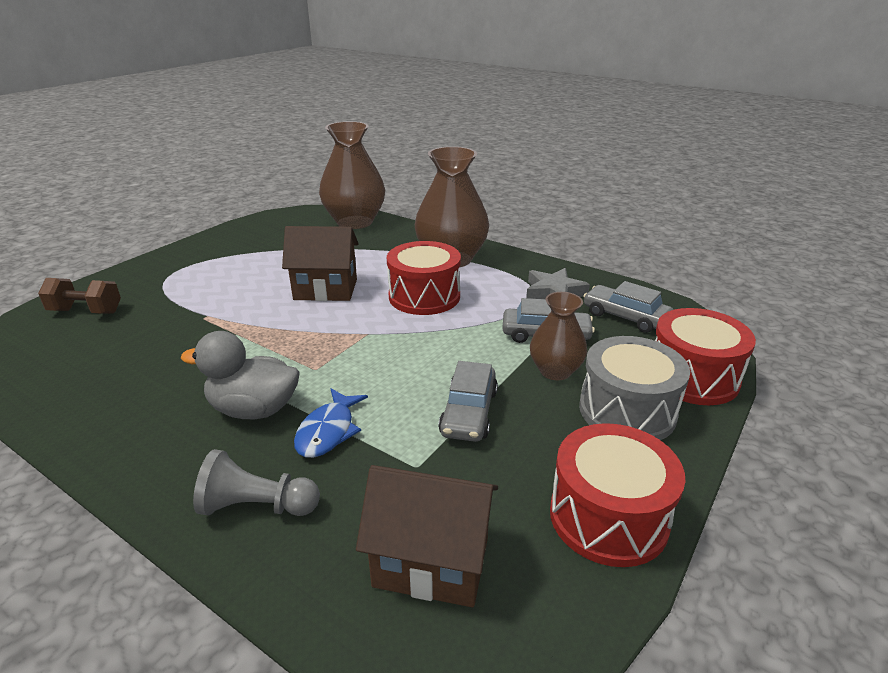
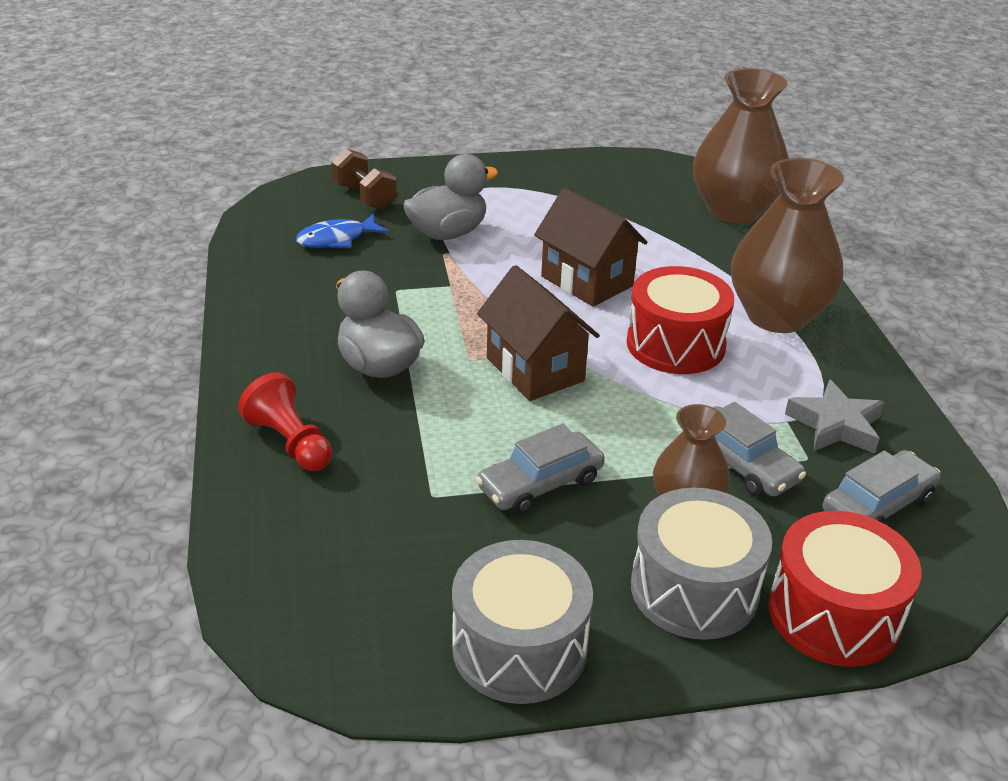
camera: 45 degrees right, 5 degrees up
(189, 305) = (448, 233): none -> grey duck
(257, 506) = (290, 442): grey pawn -> red pawn
(328, 431) = (407, 420): blue fish -> blue fish (337, 239)
(431, 562) = (345, 567): brown house -> brown house (535, 369)
(608, 517) = (519, 647): red drum -> grey drum
(625, 317) = (878, 505): grey car -> grey car turned 60 degrees clockwise

